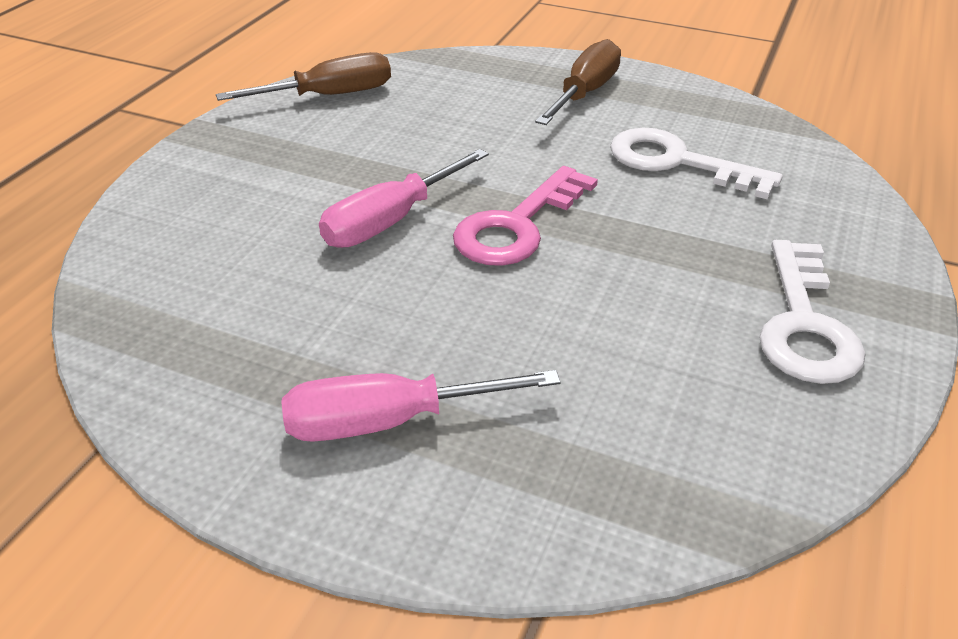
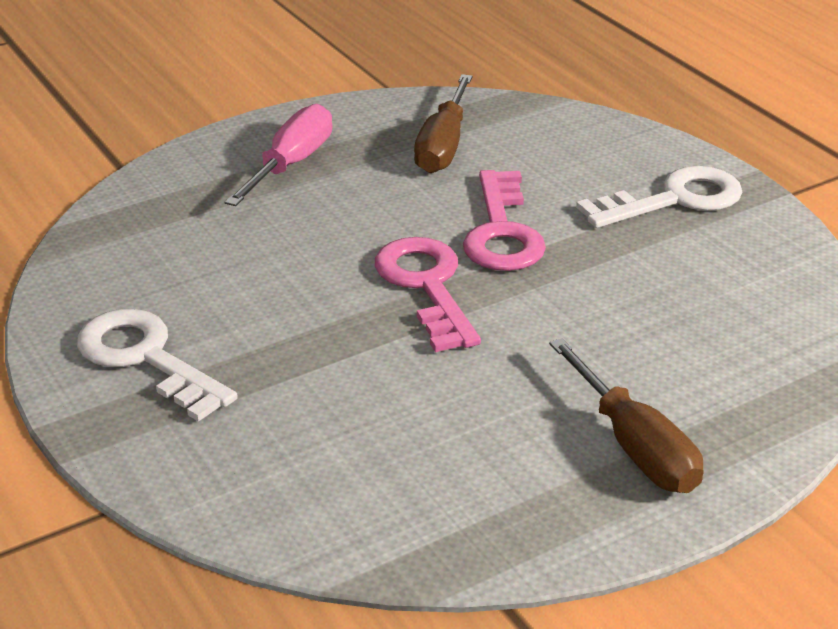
camera: 125 degrees right, 5 degrees down
(329, 96) = (778, 272): brown screwdriver -> brown screwdriver (443, 146)
(391, 221) = (502, 232): pink screwdriver -> pink key
(677, 162) = (421, 429): white key -> white key (674, 200)

